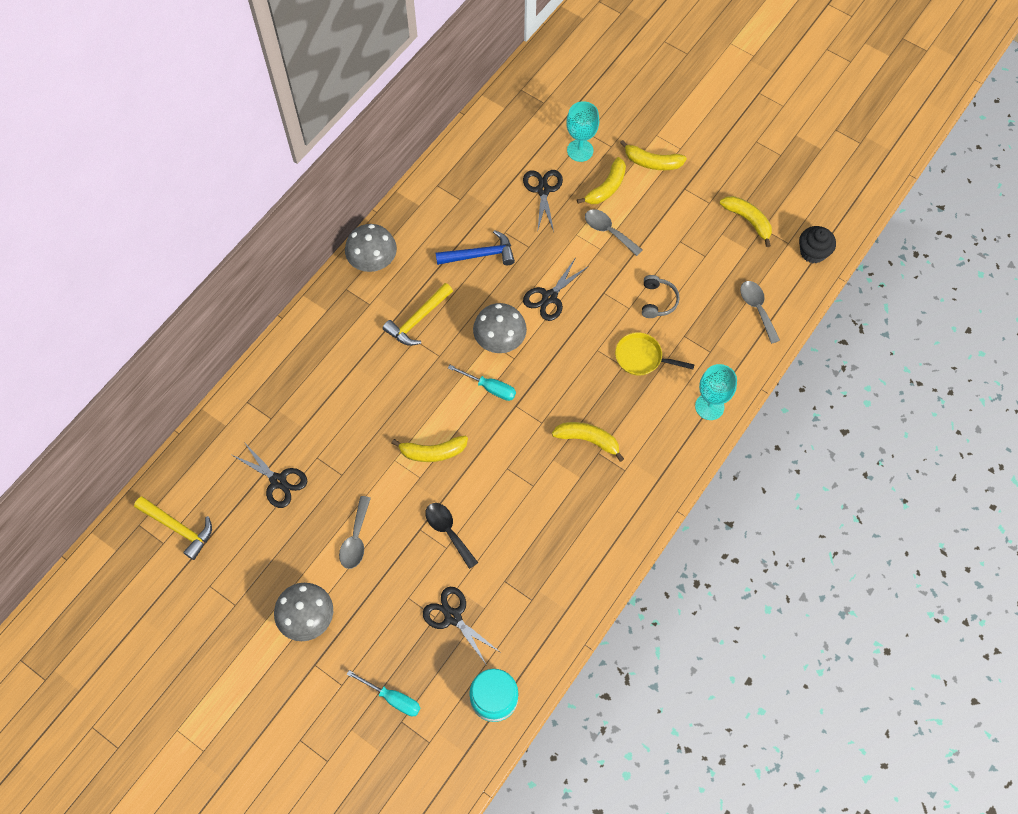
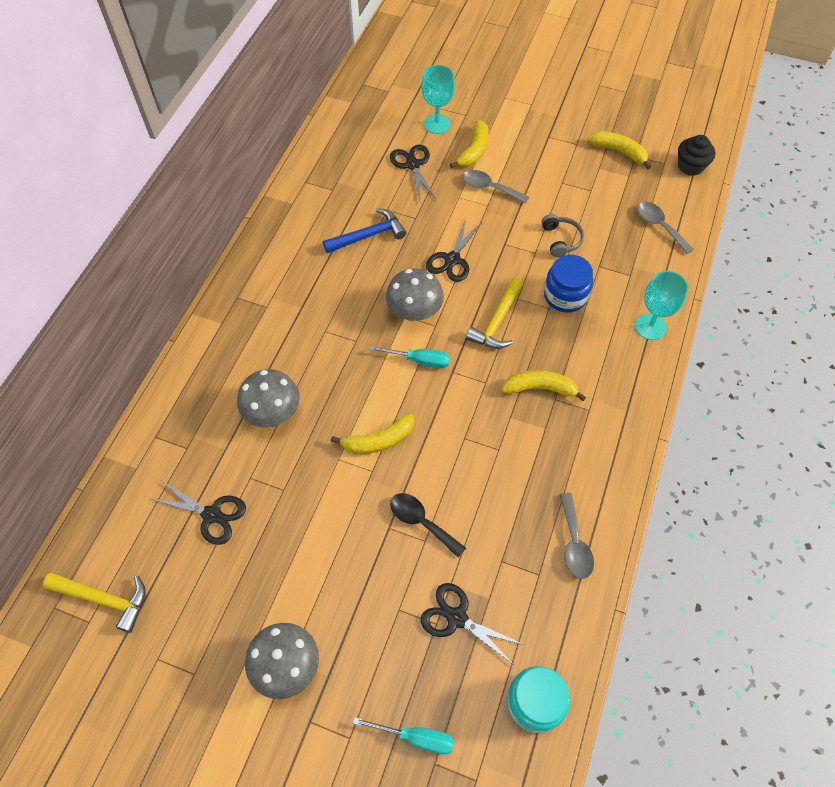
camera: 15 degrees left, 5 degrees down
(356, 539) = (319, 557): grey spoon -> grey spoon (574, 543)
(373, 261) = (258, 264): grey mushroom -> grey mushroom (272, 412)
(418, 320) = (322, 310): yellow hammer -> yellow hammer (497, 321)
(642, 357) = (565, 295): yellow pan -> blue jar
(652, 162) = (509, 120): yellow banana -> none

